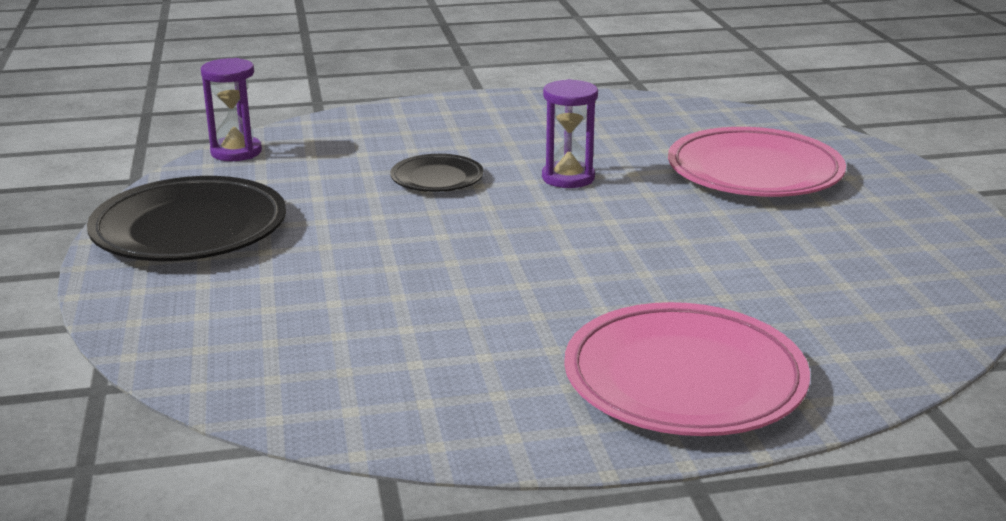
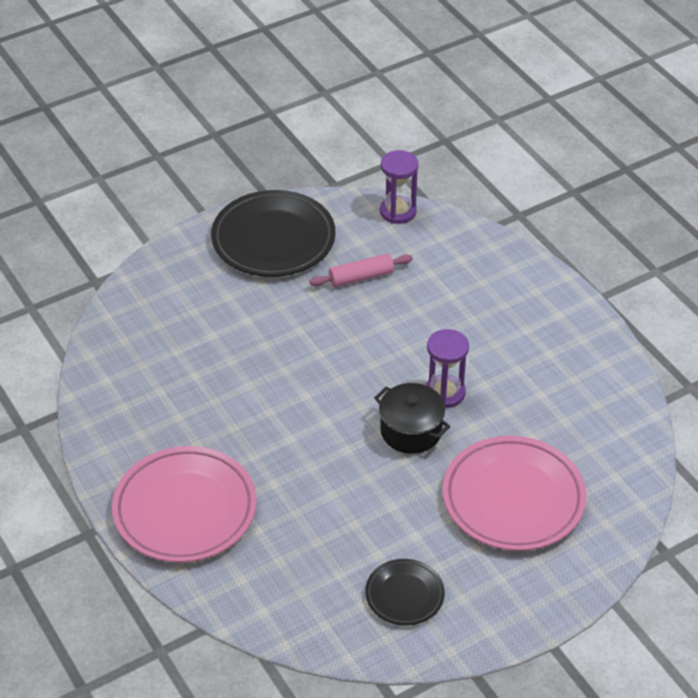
camera: 70 degrees right, 20 degrees up
(326, 189) = (361, 277): none -> pink rolling pin
(437, 179) = (406, 325): black plate -> black plate (404, 595)
(618, 205) = (411, 431): none -> black pot

